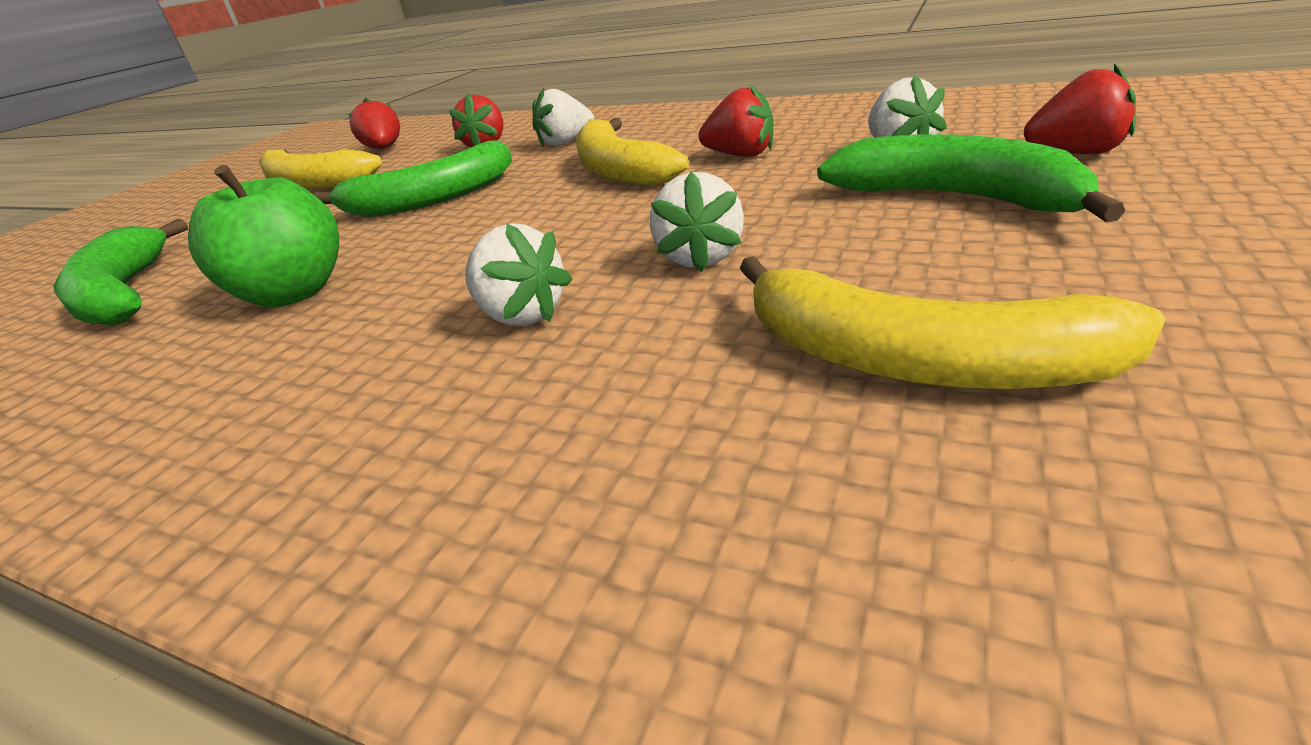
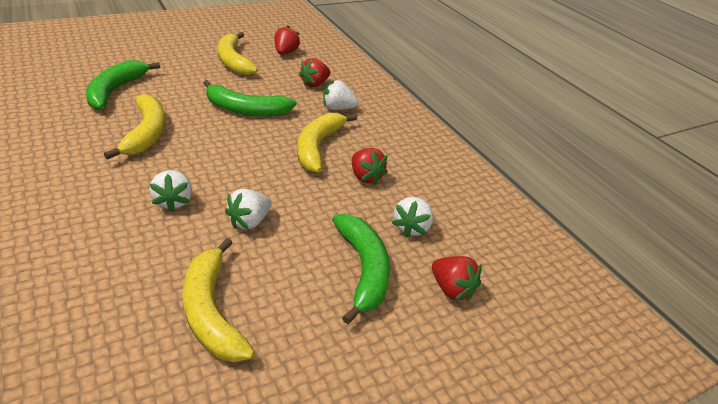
camera: 30 degrees right, 5 degrees up
(294, 293) = (146, 133): green apple -> yellow banana

